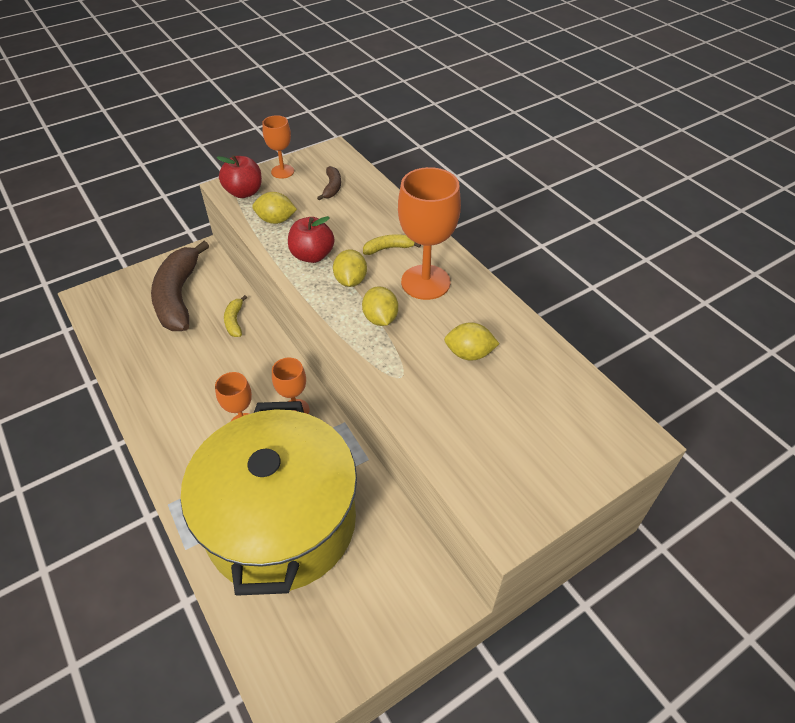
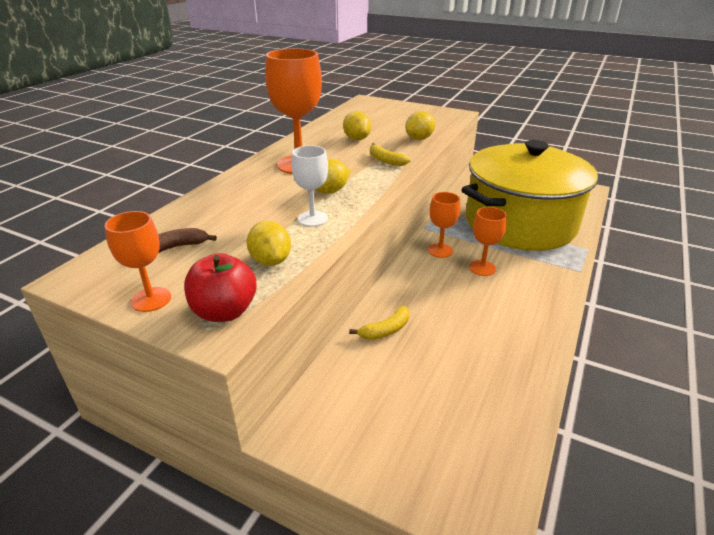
camera: 120 degrees left, 15 degrees down
(179, 296) = (392, 402): brown banana -> none
(312, 255) = (312, 219): red apple -> white goblet
(380, 318) = (359, 170): yellow lemon -> yellow lemon (419, 139)
(388, 248) = (268, 188): yellow banana -> yellow banana (386, 160)

